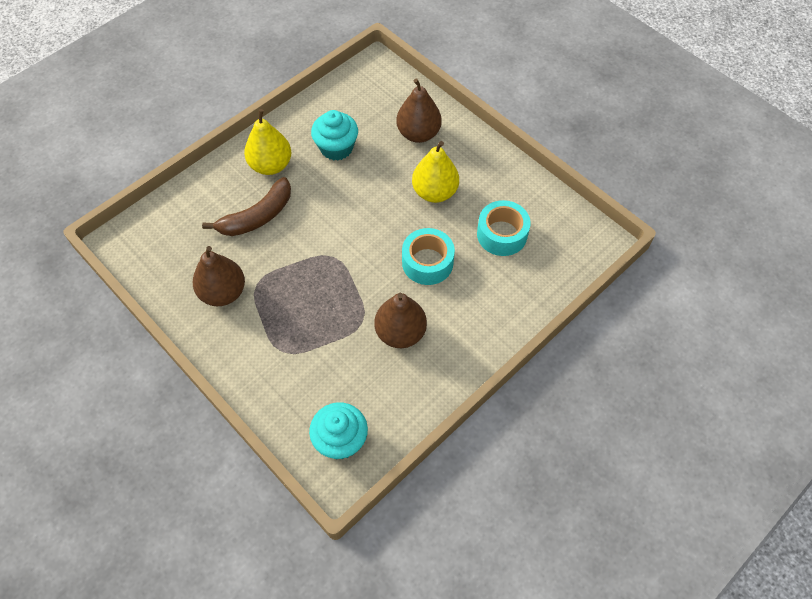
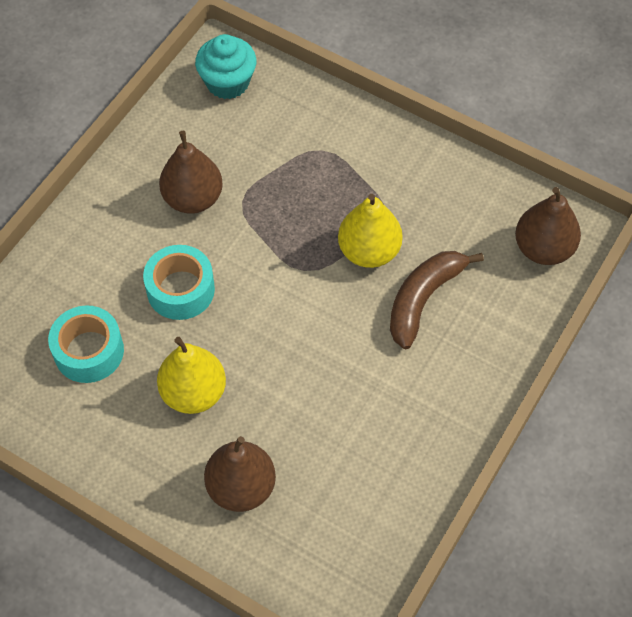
camera: 165 degrees right, 0 degrees up
(223, 292) = (420, 196): brown pear -> brown pear (543, 249)
(271, 165) = (439, 379): yellow pear -> yellow pear (369, 251)
(336, 148) = (357, 431): turquoise cupcake -> none

